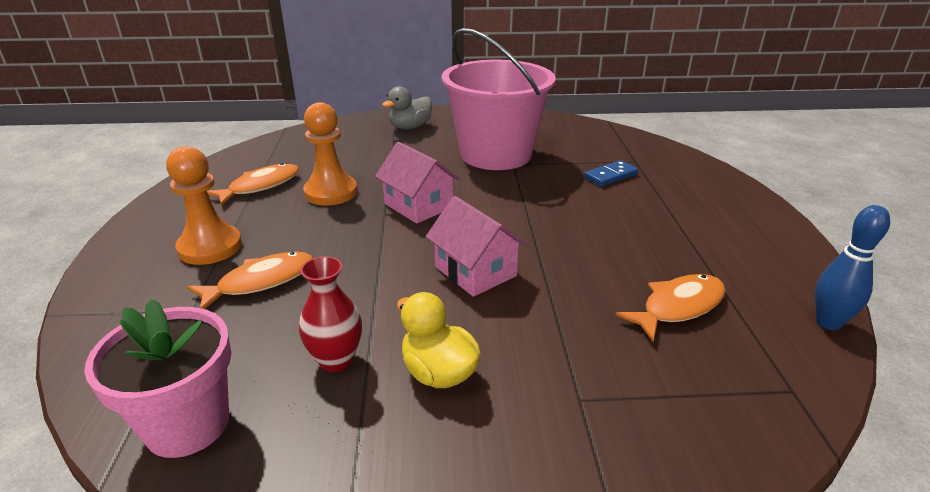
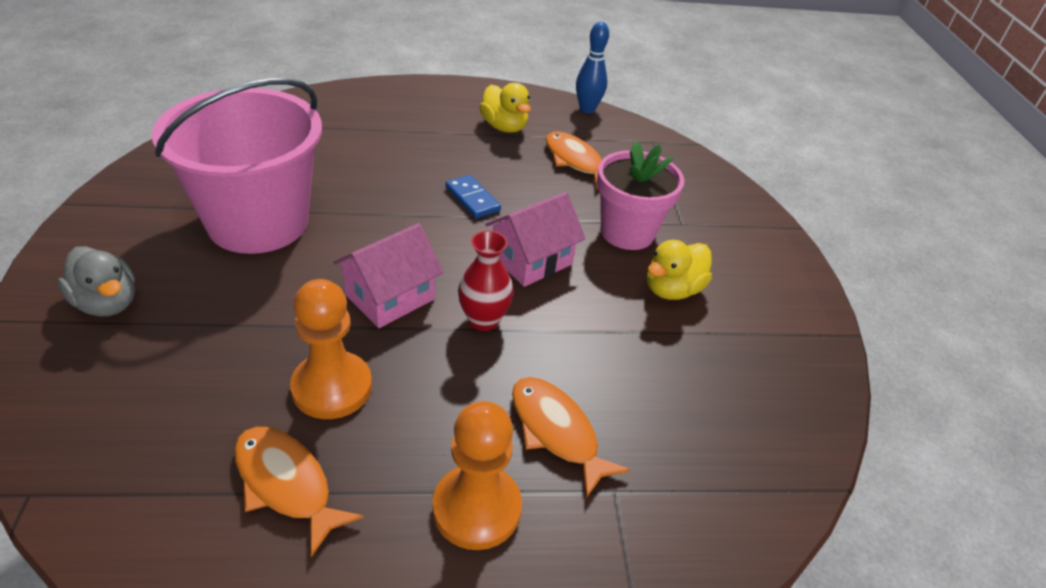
camera: 95 degrees left, 10 degrees up
(187, 424) = (769, 445): pink flower pot -> pink flower pot (627, 232)
(336, 360) = (671, 353): red vase -> red vase (483, 320)
(610, 176) = (348, 148): blue domino -> blue domino (472, 199)
(717, 254) = (504, 127): none -> yellow duck

